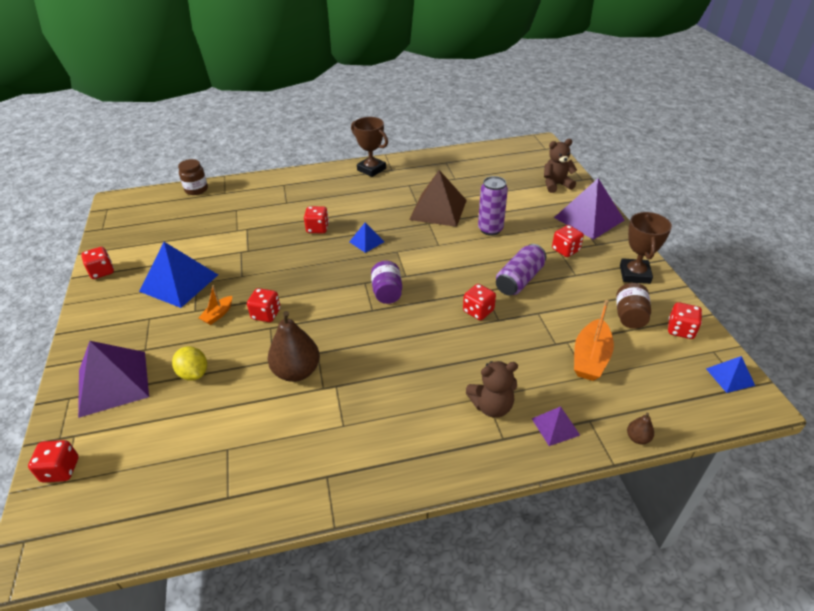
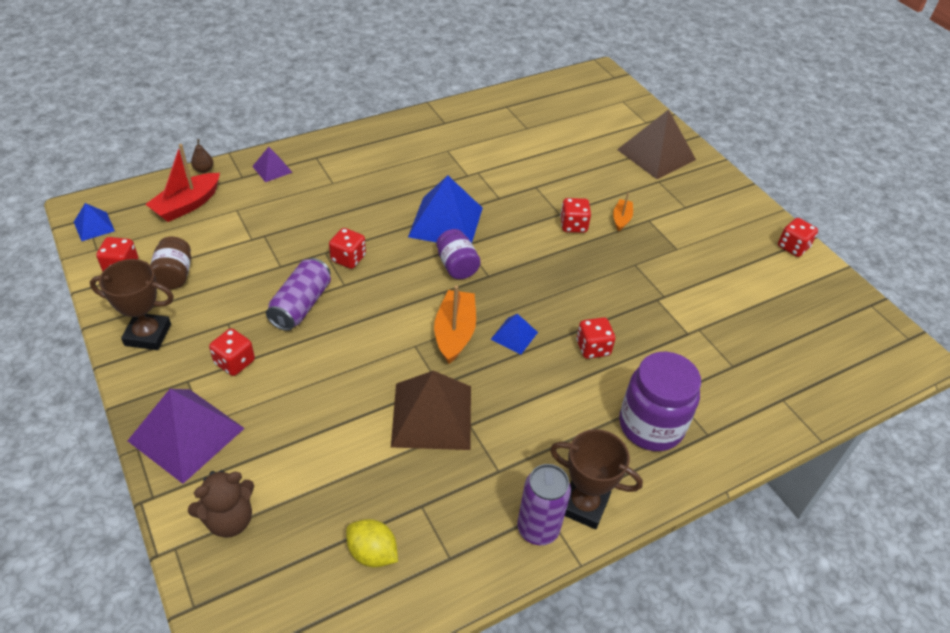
camera: 160 degrees right, 5 degrees up
(61, 470) = (632, 105): red dice -> none
(113, 383) = (656, 154): purple pyramid -> brown pyramid
(179, 283) = (695, 246): blue pyramid -> blue pyramid (445, 222)
(194, 373) = (596, 168): yellow lemon -> yellow lemon (372, 553)
(196, 189) = (830, 398): brown jar -> none
(297, 371) = (508, 181): brown pear -> none
(312, 191) = (651, 426): none -> purple jar
(490, 229) = (344, 385): purple can -> purple can (538, 529)
(492, 406) = (327, 176): brown teddy bear -> none
(590, 358) = (230, 226): orange boat -> orange boat (454, 333)
(634, 274) = (148, 335): brown trophy -> brown trophy turned 75 degrees counterclockwise
(642, 389) = (187, 205): none -> red boat

